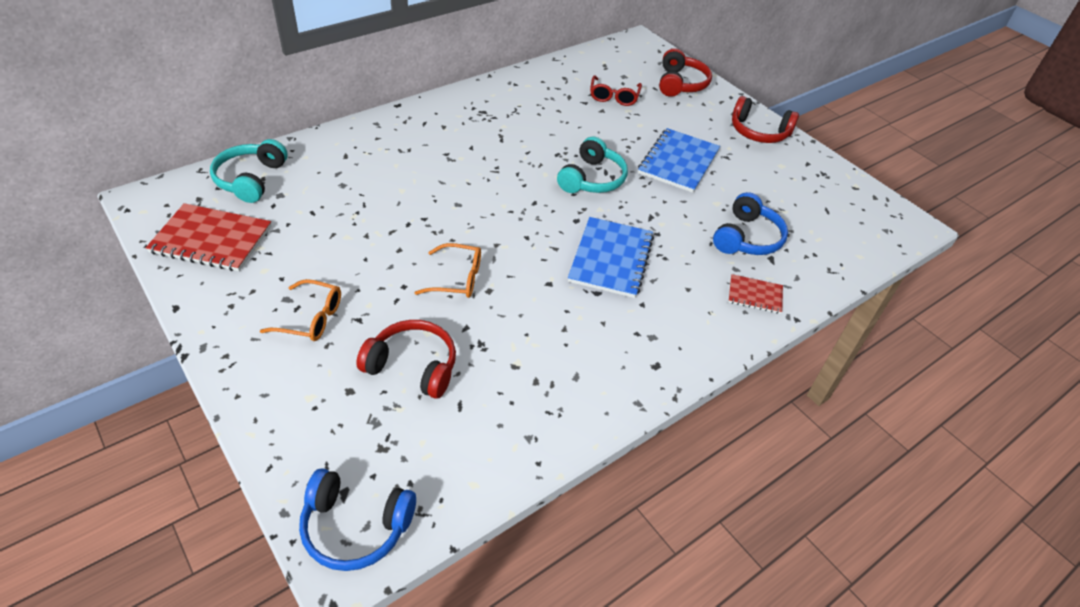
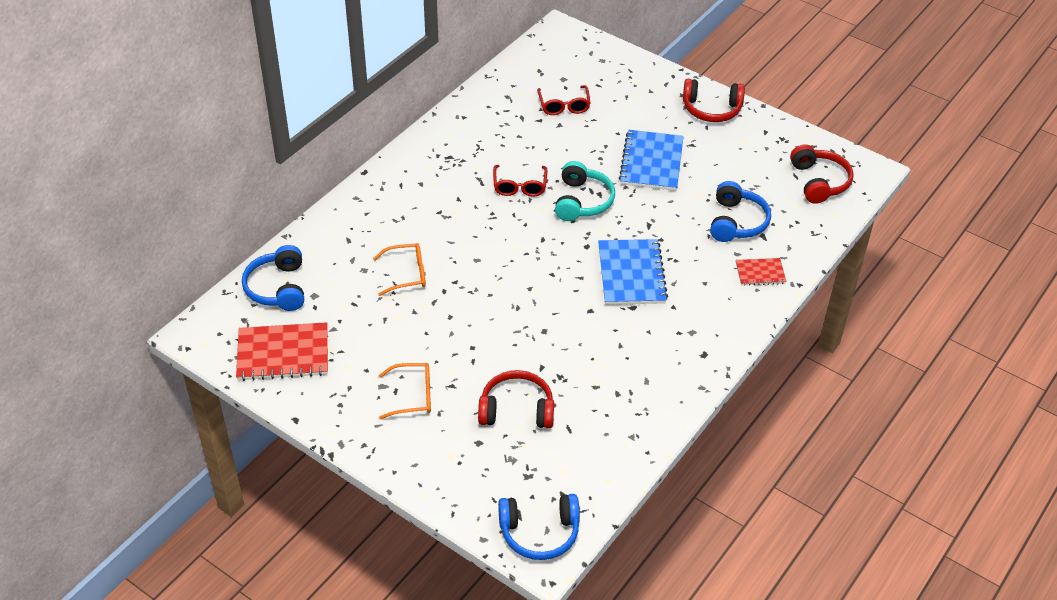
camera: 15 degrees left, 0 degrees up
(251, 179) = (278, 288): turquoise headphones -> blue headphones
(457, 278) = (513, 328): orange glasses -> orange glasses (407, 274)
(536, 151) = (519, 186): none -> red glasses
(680, 84) = (620, 73): red headphones -> red headphones (819, 182)

